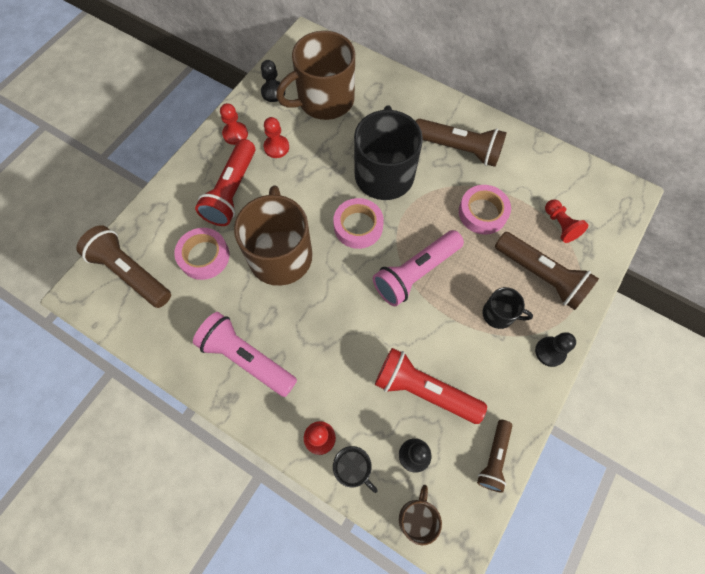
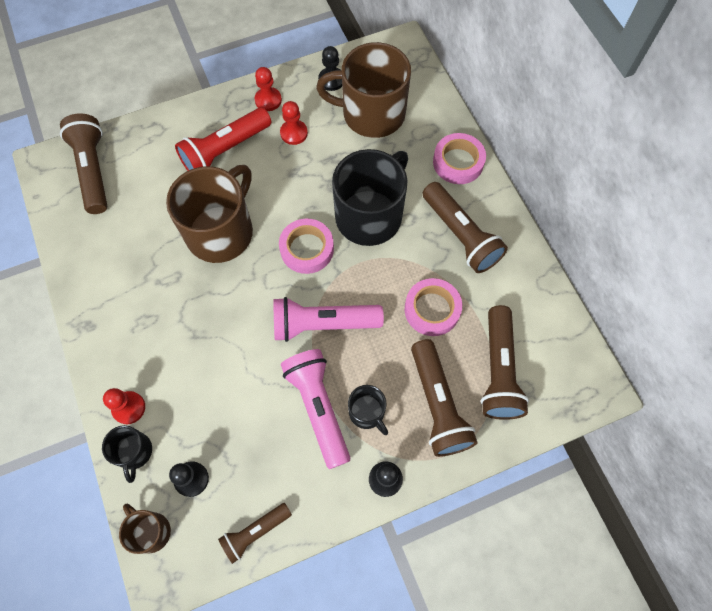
camera: 35 degrees right, 0 degrees up
(204, 256) = (159, 193): pink tape -> pink tape (458, 162)
(246, 358) = (125, 301): pink flashlight -> pink flashlight (318, 407)
(417, 518) = (151, 531): brown mug -> brown mug turned 90 degrees counterclockwise
(424, 390) = (244, 431): red flashlight -> none
(560, 225) = (498, 370): red pawn -> brown flashlight

